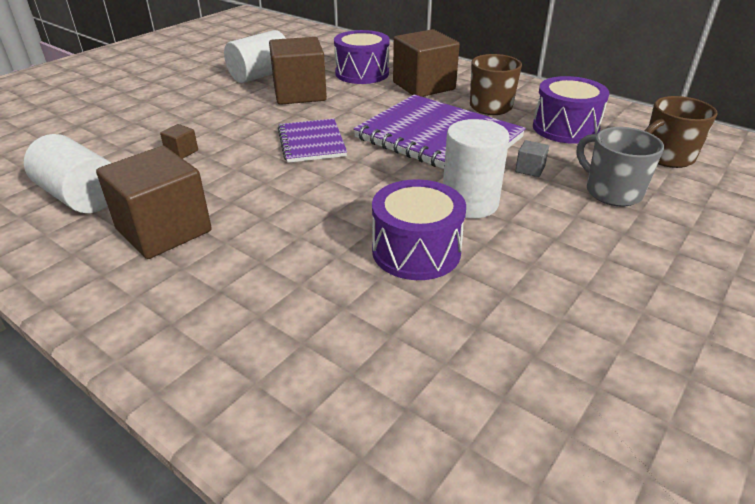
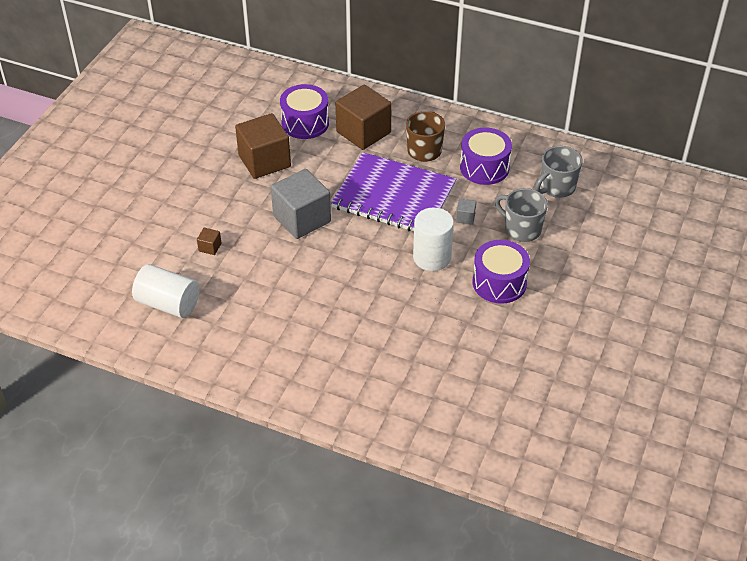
camera: 15 degrees left, 10 degrees up
(164, 230) = (245, 319): brown cube -> none
(260, 75) = (217, 141): white cylinder -> none
(312, 142) = (302, 219): purple notebook -> grey cube
(416, 251) = (409, 303): purple drum -> purple drum (499, 283)
(666, 157) = (556, 187): brown mug -> grey mug

